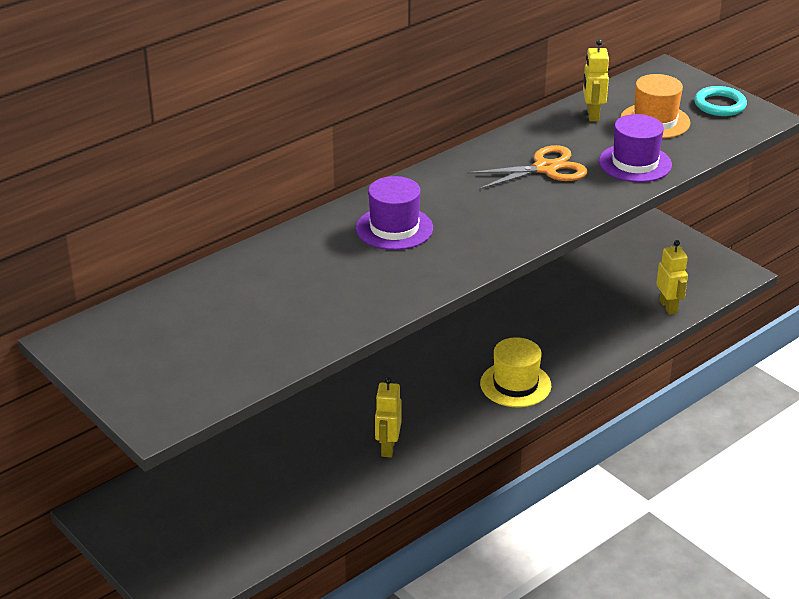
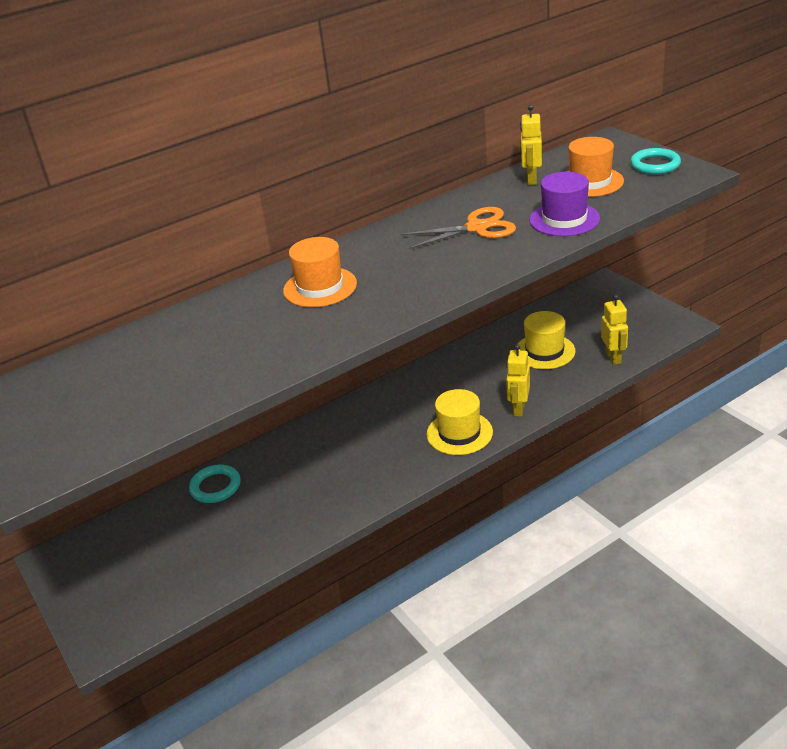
camera: 10 degrees right, 0 degrees up
(259, 438) = (215, 487): none -> turquoise ring
(388, 448) = (329, 495): yellow robot -> yellow robot (518, 408)
(394, 228) = (320, 287): purple hat -> orange hat
(594, 298) = (544, 351): none -> yellow hat

